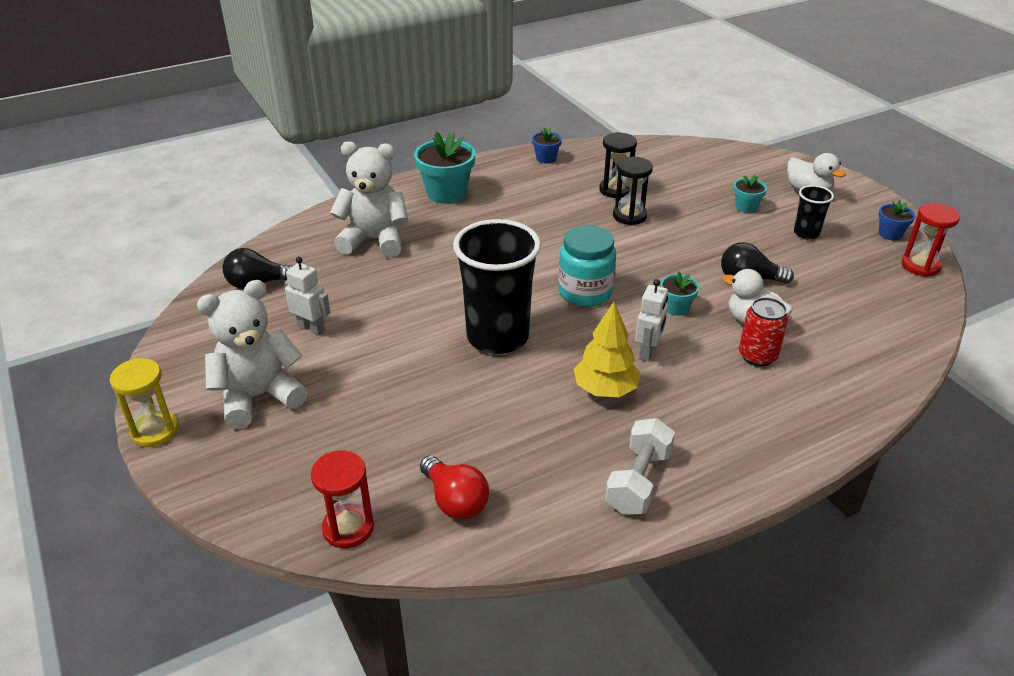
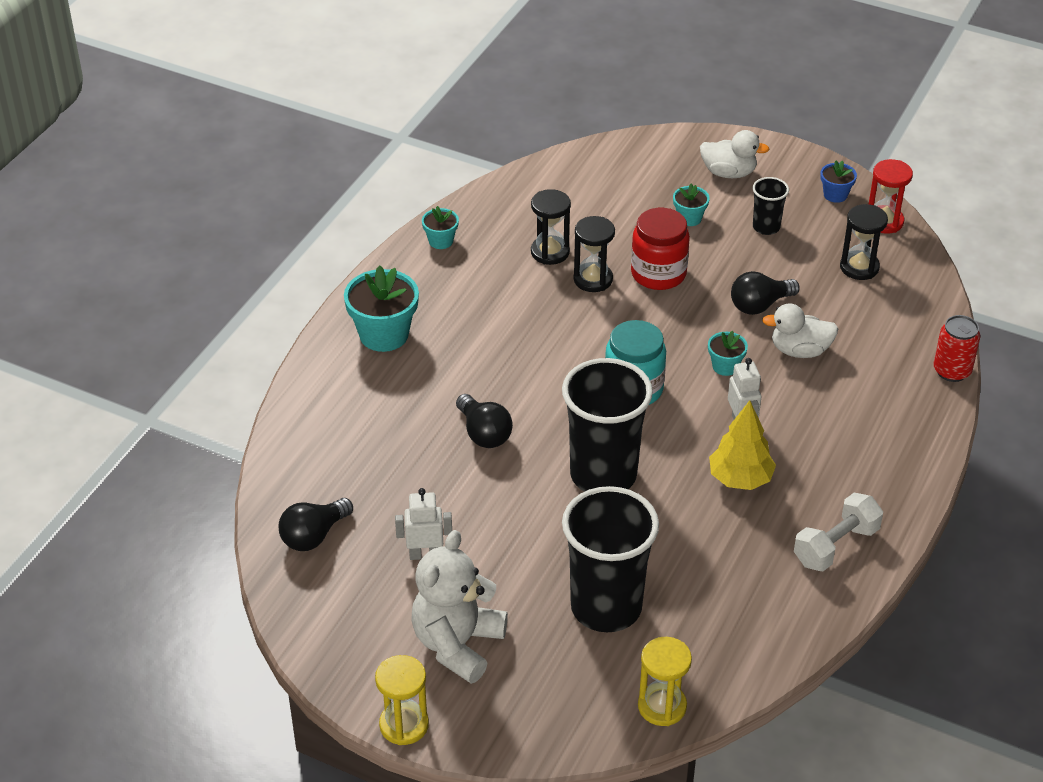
camera: 35 degrees left, 5 degrees up
(348, 528) = (662, 706): red hourglass -> yellow hourglass
(374, 240) = (374, 428): white teddy bear -> none
(393, 428) = (606, 607): none -> black cup
(442, 274) = (484, 433): none -> black light bulb
(455, 501) = (719, 638): red light bulb -> none
(546, 158) = (441, 241): blue flower pot -> turquoise flower pot
(638, 481) = (836, 546): white dumbbell -> white dumbbell turned 60 degrees clockwise
(684, 230) = (658, 274): none -> red jar
(757, 356) = (829, 383): red can -> red can (952, 371)
(866, 287) = (859, 267): none -> black hourglass

